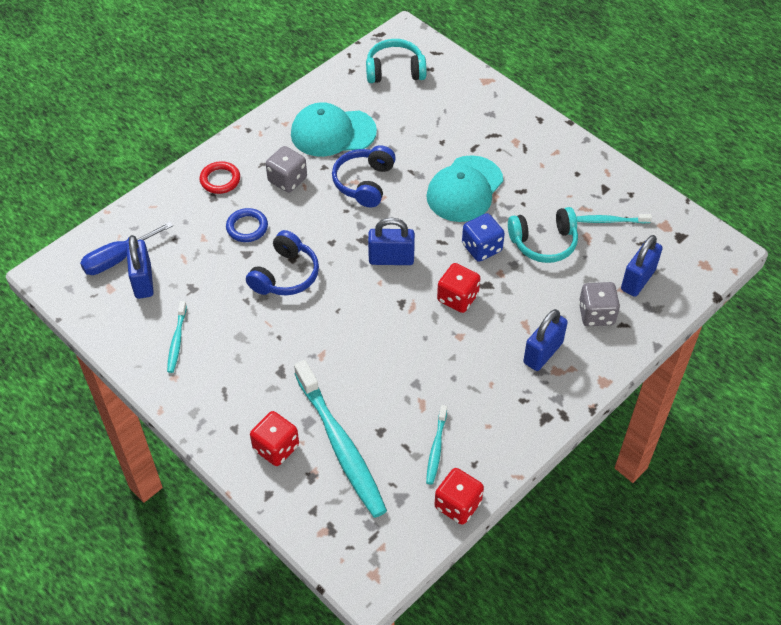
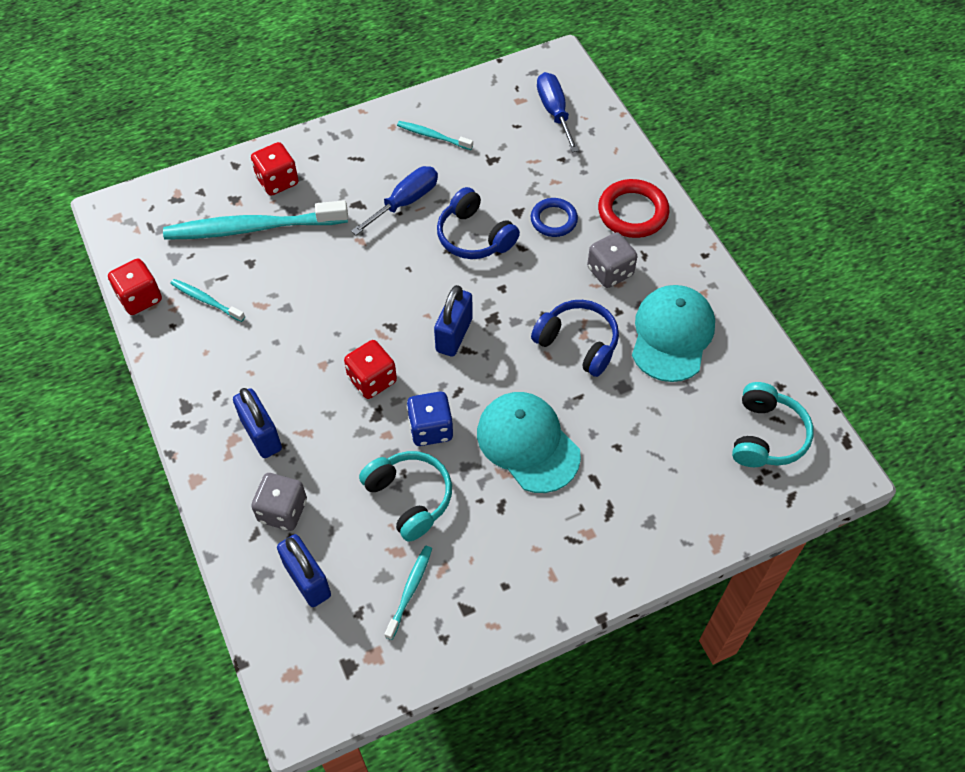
camera: 110 degrees right, 5 degrees up
(143, 281) = (517, 125): blue padlock -> none
(220, 180) = (633, 212): red ring -> red ring, size x1.51
(265, 336) = (405, 202): none -> blue screwdriver
(544, 242) = (409, 498): turquoise headphones -> turquoise headphones turned 135 degrees clockwise

